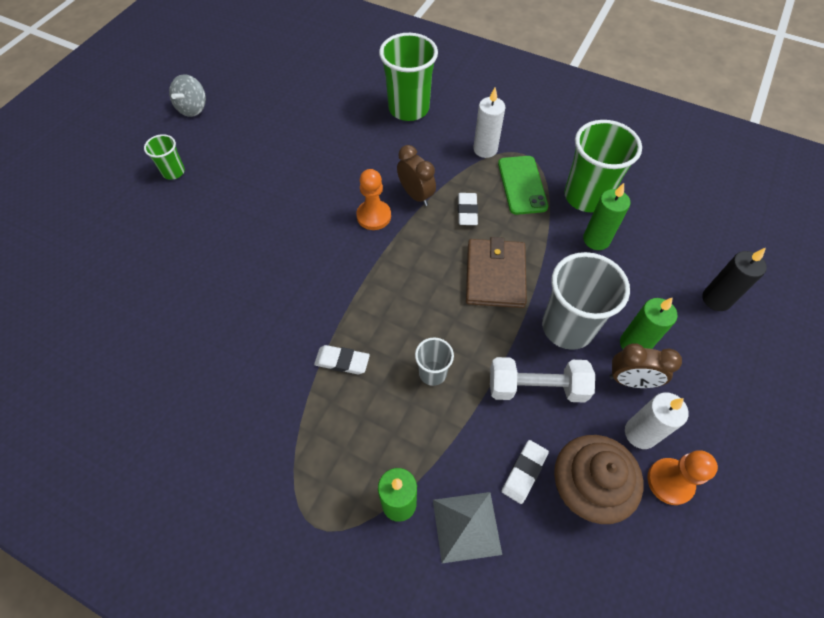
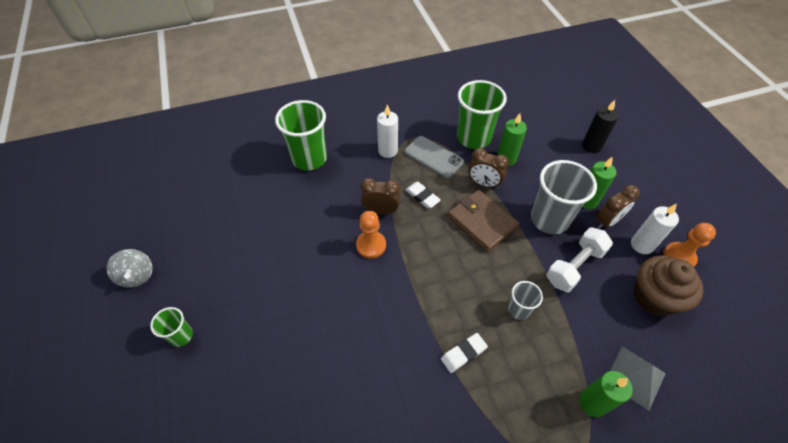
camera: 45 degrees left, 5 degrees down
(522, 185) = (433, 157): green phone -> grey phone
(524, 472) = (623, 318): white eraser -> none
(541, 244) = (483, 183): none -> brown clock

